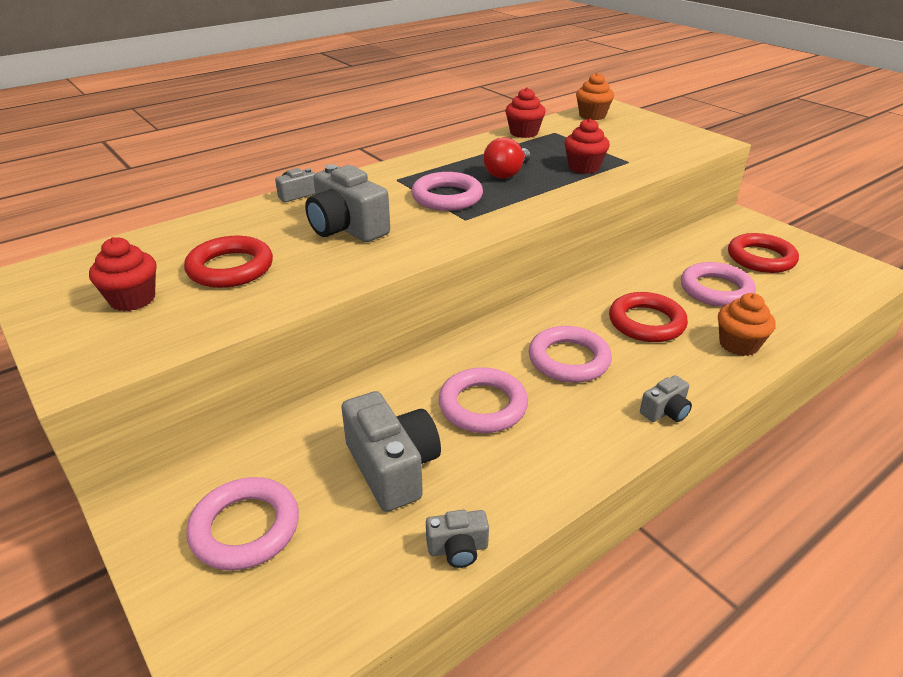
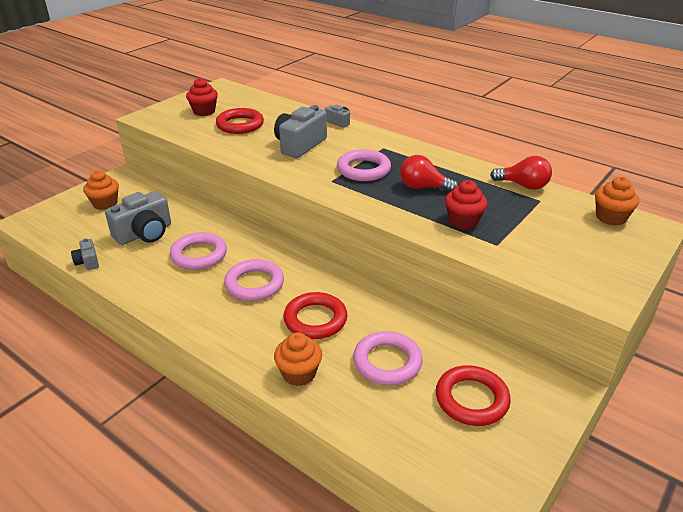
camera: 75 degrees right, 0 degrees up
(245, 528) = (105, 204): pink ring -> orange cupcake
(524, 133) = (523, 185): red cupcake -> red light bulb
(665, 411) = (203, 331): grey camera -> none

